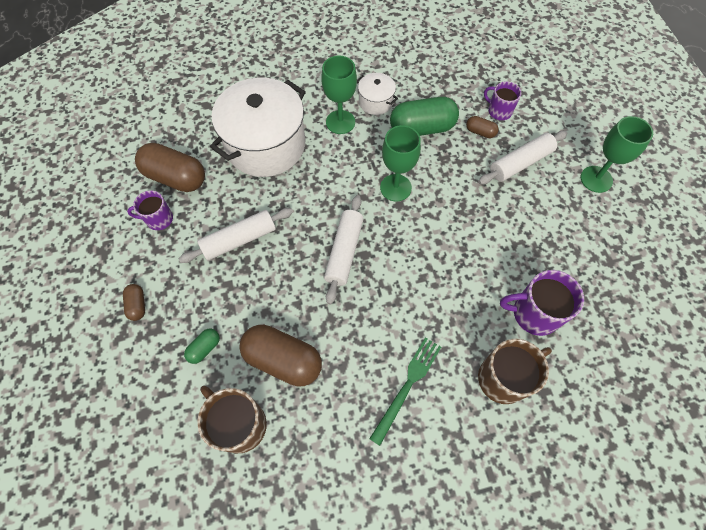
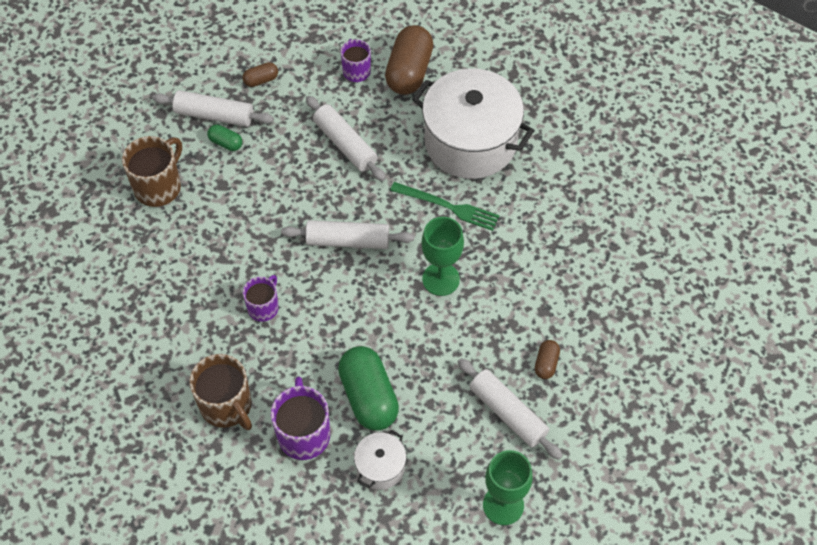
camera: 80 degrees right, 5 degrees down
(165, 356) = (214, 115): none -> white rolling pin
(283, 360) = (222, 208): brown capsule -> none
(340, 122) = (522, 209): green goblet -> none
(376, 102) = (564, 242): white pot -> white pot (380, 467)
(407, 386) = (209, 318): green fork -> green fork (448, 206)
(422, 128) = (535, 297): green capsule -> green capsule (368, 397)
(499, 111) = (587, 384): purple mug -> purple mug (263, 307)

